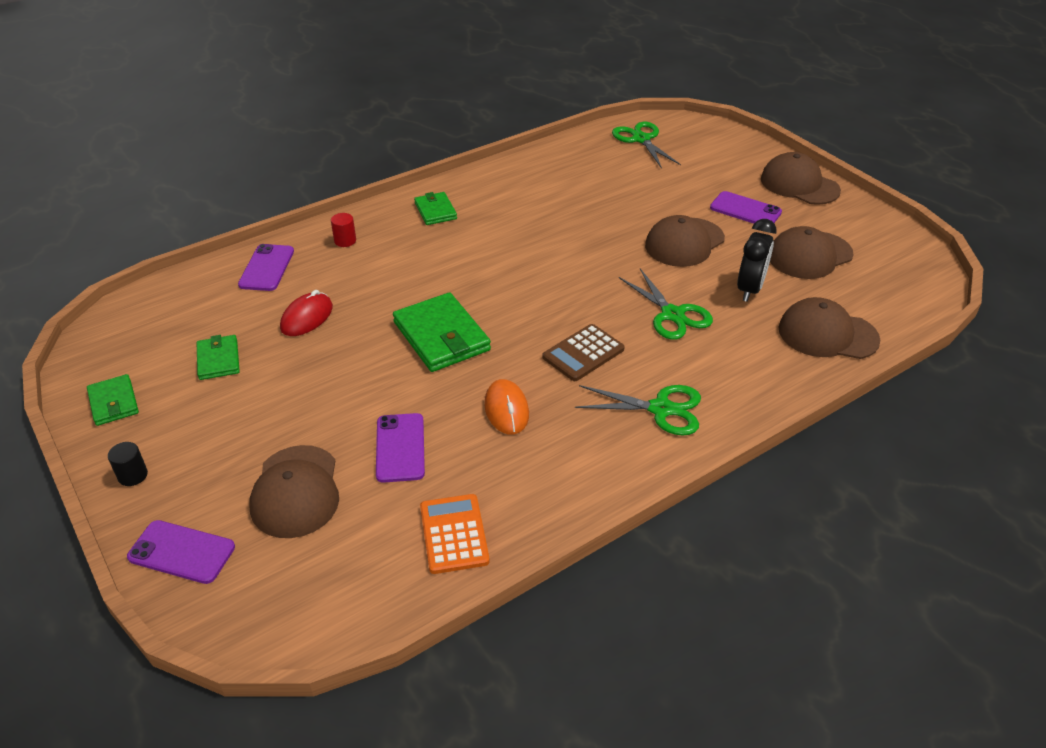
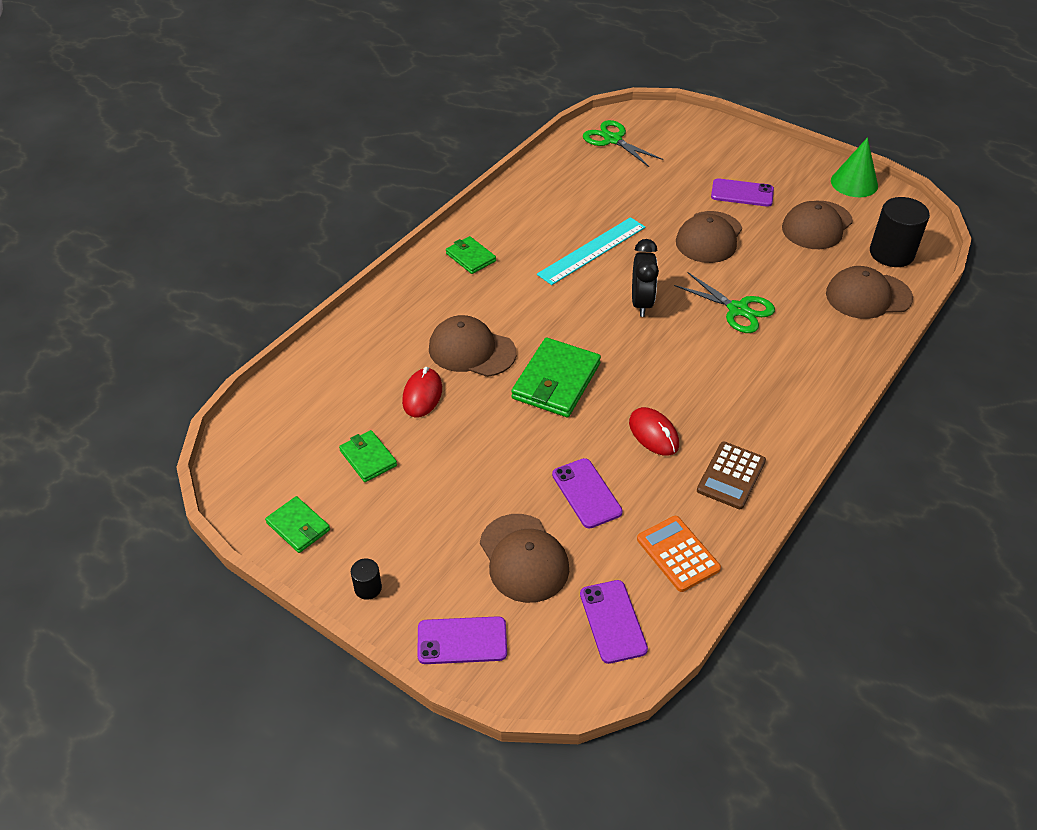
camera: 20 degrees left, 5 degrees up
(266, 268) = (349, 355): purple phone -> purple phone (612, 621)
(345, 241) = (405, 309): red cylinder -> none
(441, 336) = (556, 381): green wallet -> green wallet turned 75 degrees clockwise
(506, 410) = (653, 434): orange mouse -> red mouse
(556, 229) = (592, 250): none -> turquoise ruler
(583, 353) = (686, 365): brown calculator -> brown calculator (731, 476)
(661, 409) = (776, 398): green scissors -> none
(749, 289) = (786, 270): black clock -> black clock (641, 303)
(799, 184) = (773, 157): brown cap -> brown cap (471, 350)
(876, 224) = (854, 183): none -> green cone
(880, 299) = (891, 253): none -> black cylinder

